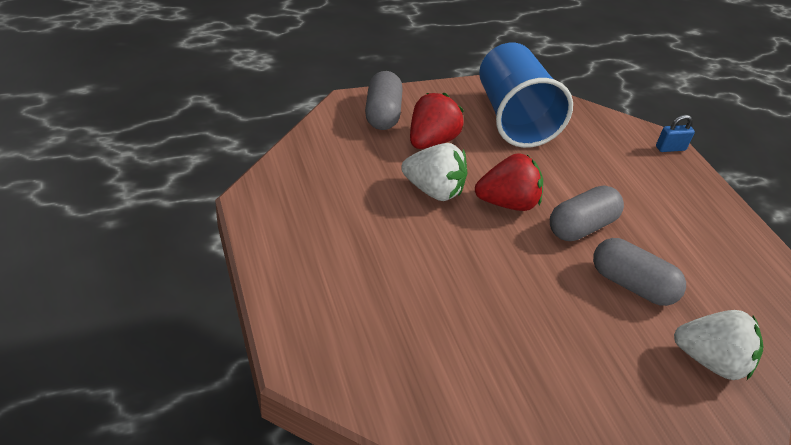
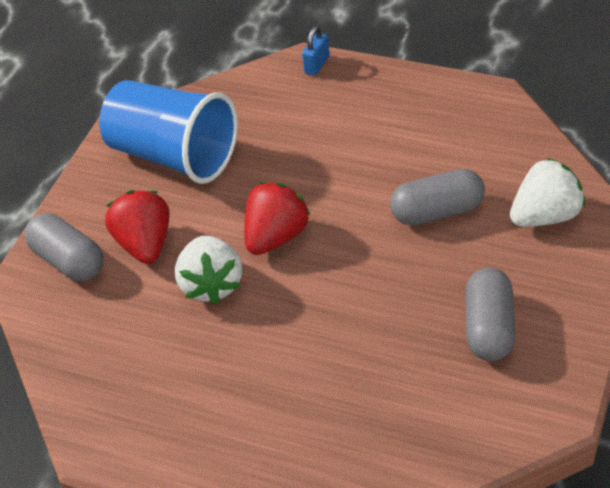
camera: 40 degrees left, 5 degrees up
(433, 190) = (211, 284): white strawberry -> white strawberry turned 105 degrees clockwise
(581, 227) = (349, 200): grey capsule -> grey capsule (489, 328)

